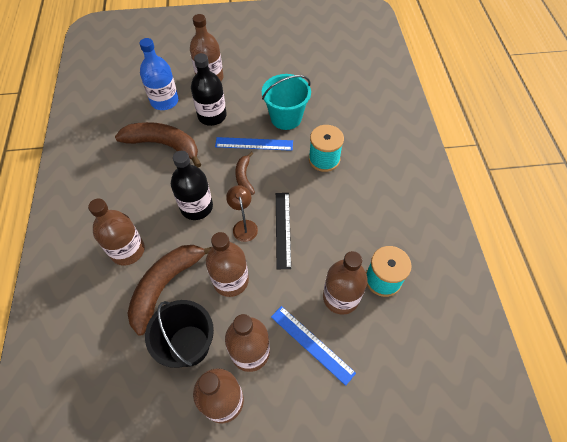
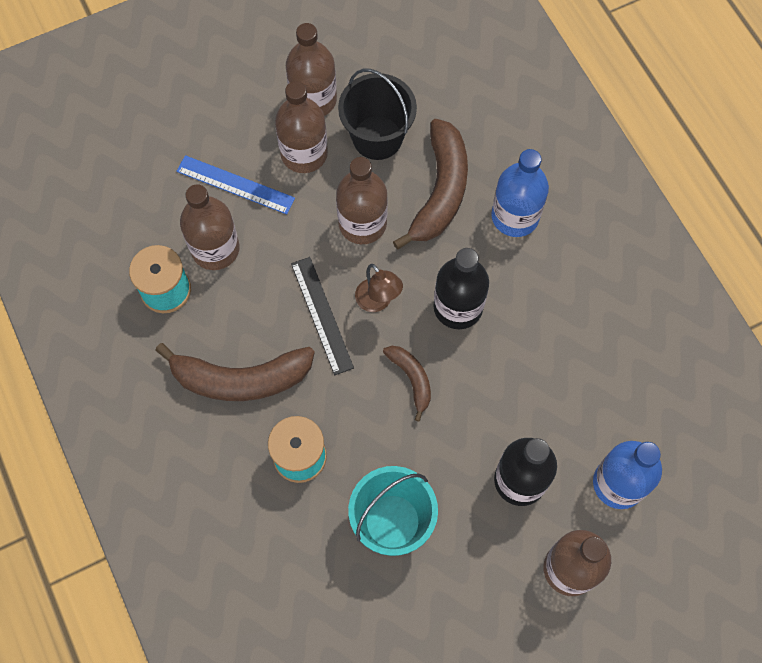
camera: 160 degrees right, 10 degrees up
(127, 250) = (515, 216): brown bottle -> blue bottle
(164, 145) = (565, 393): brown banana -> brown banana (240, 378)
(254, 144) = (423, 447): blue ruler -> none

